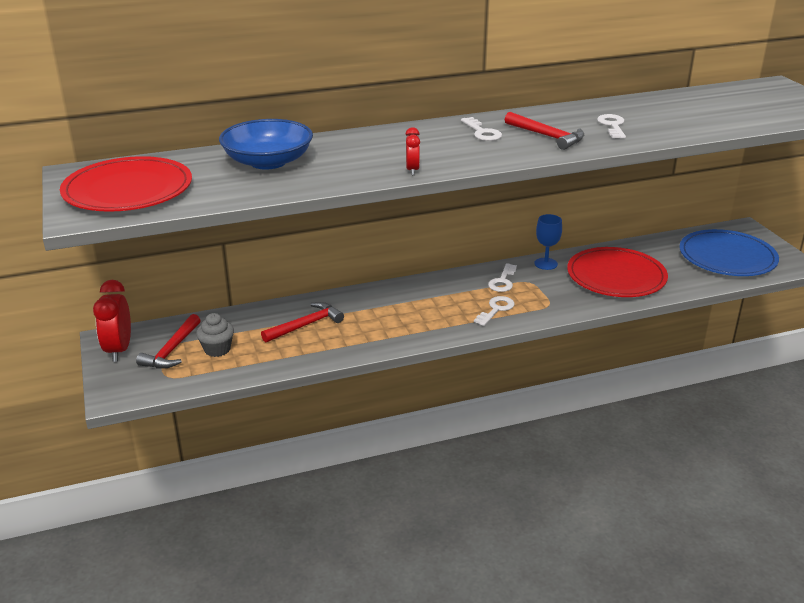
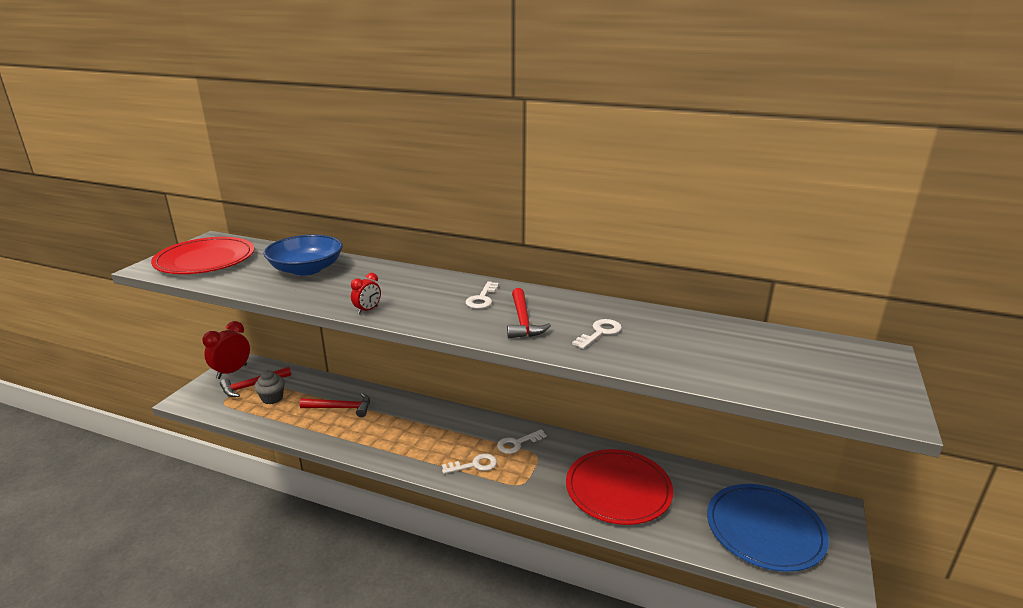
camera: 40 degrees right, 5 degrees down
(545, 264) = (575, 446): blue goblet -> none

